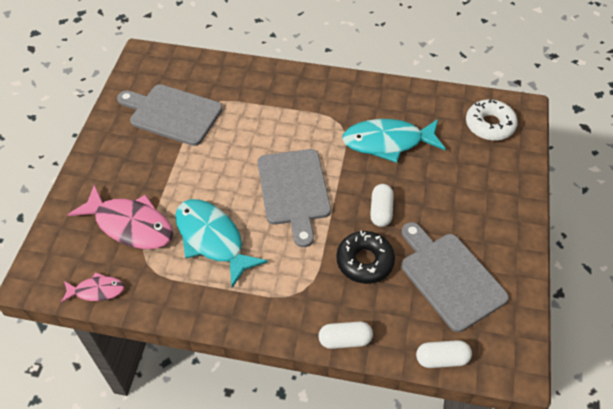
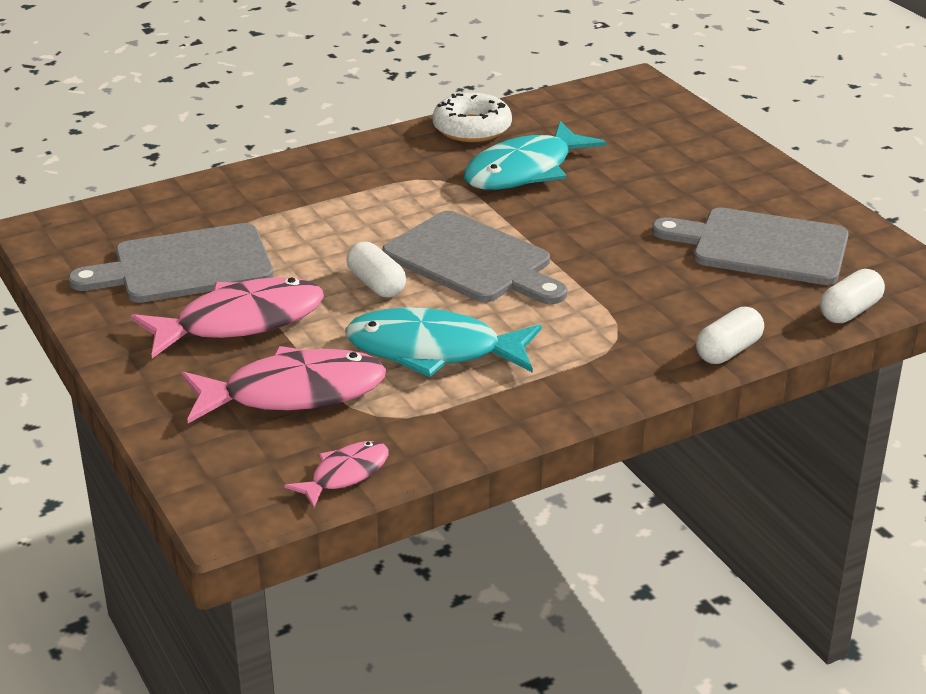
camera: 40 degrees left, 20 degrees down
(157, 164) = (240, 322): none -> pink fish
(365, 261) = (651, 279): black donut -> none
(381, 211) = (606, 230): white capsule -> white capsule (376, 284)
(489, 125) = (621, 109): white donut -> white donut (472, 128)

